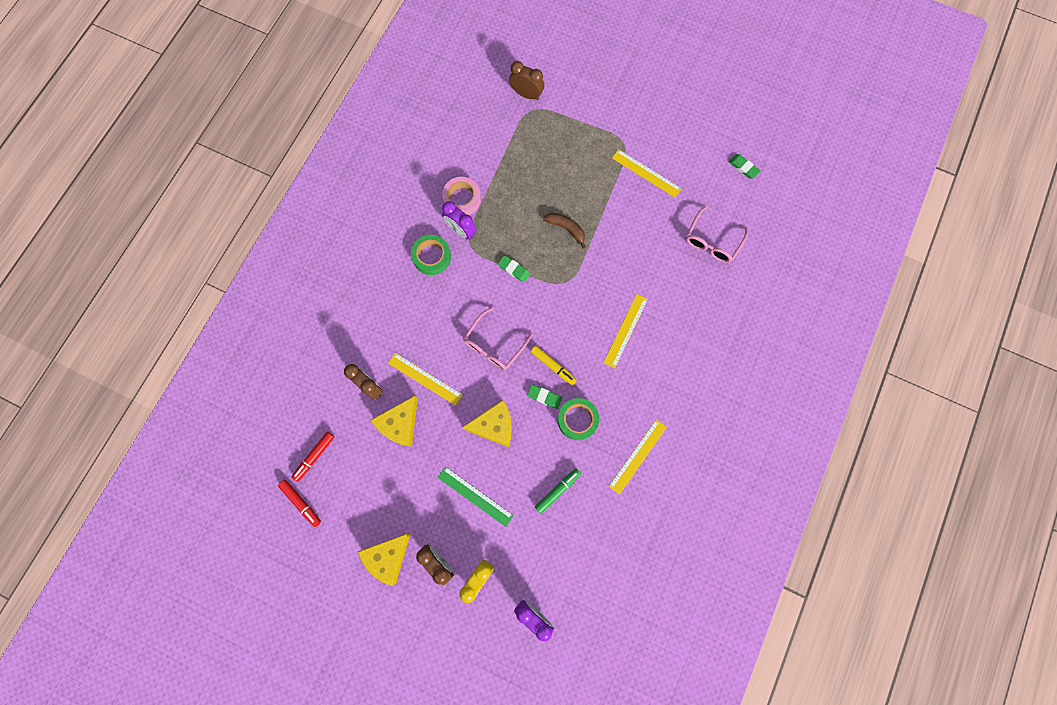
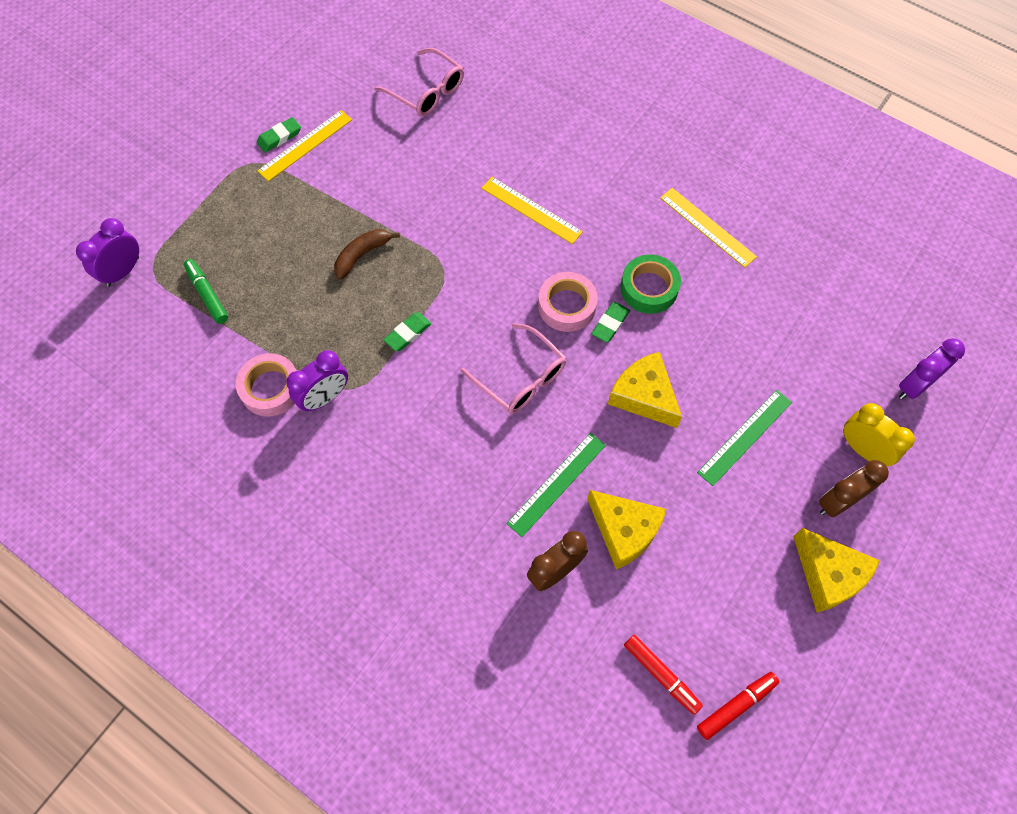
camera: 80 degrees left, 10 degrees down
(425, 379) = (557, 484): yellow ruler -> green ruler
(431, 257) = (357, 447): green tape -> none
(494, 426) = (644, 396): yellow cheese -> yellow cheese turned 45 degrees counterclockwise
(526, 94) = (123, 271): brown clock -> purple clock
(553, 366) = (567, 306): yellow marker -> pink tape
(557, 491) = (746, 329): green marker -> green marker (207, 294)
(743, 167) = (332, 39): green eraser -> green eraser (279, 137)

